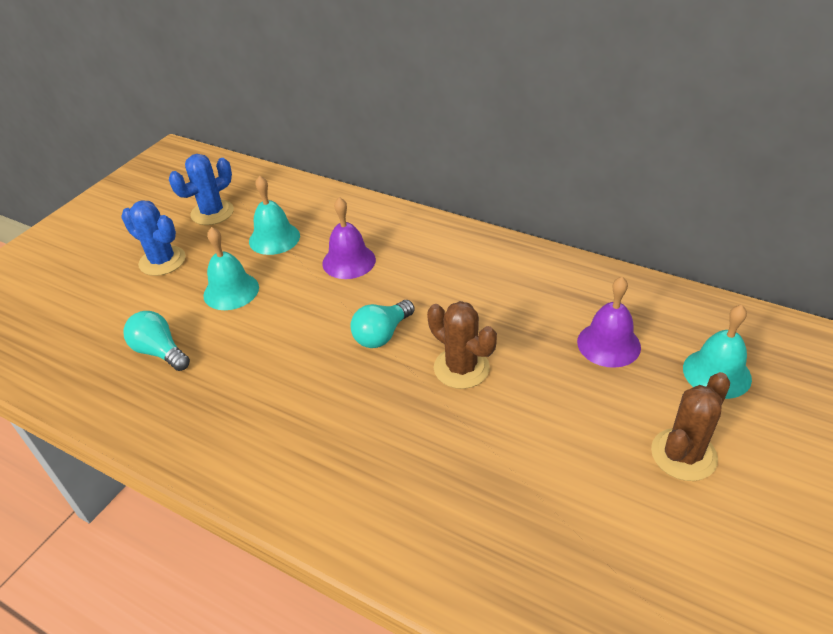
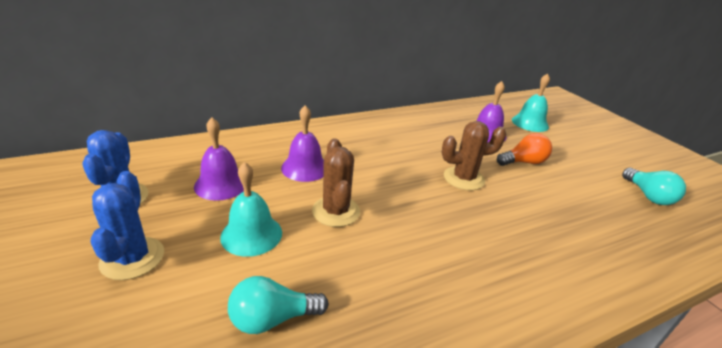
camera: 60 degrees left, 10 degrees down
(162, 261) = (132, 258): blue cactus -> blue cactus turned 75 degrees counterclockwise
(274, 238) = (221, 184): turquoise bell -> purple bell
(382, 335) = (401, 190): turquoise light bulb -> turquoise light bulb (648, 196)
(572, 404) = (523, 162): none -> orange light bulb
(683, 454) = (578, 154): brown cactus -> brown cactus (336, 211)

